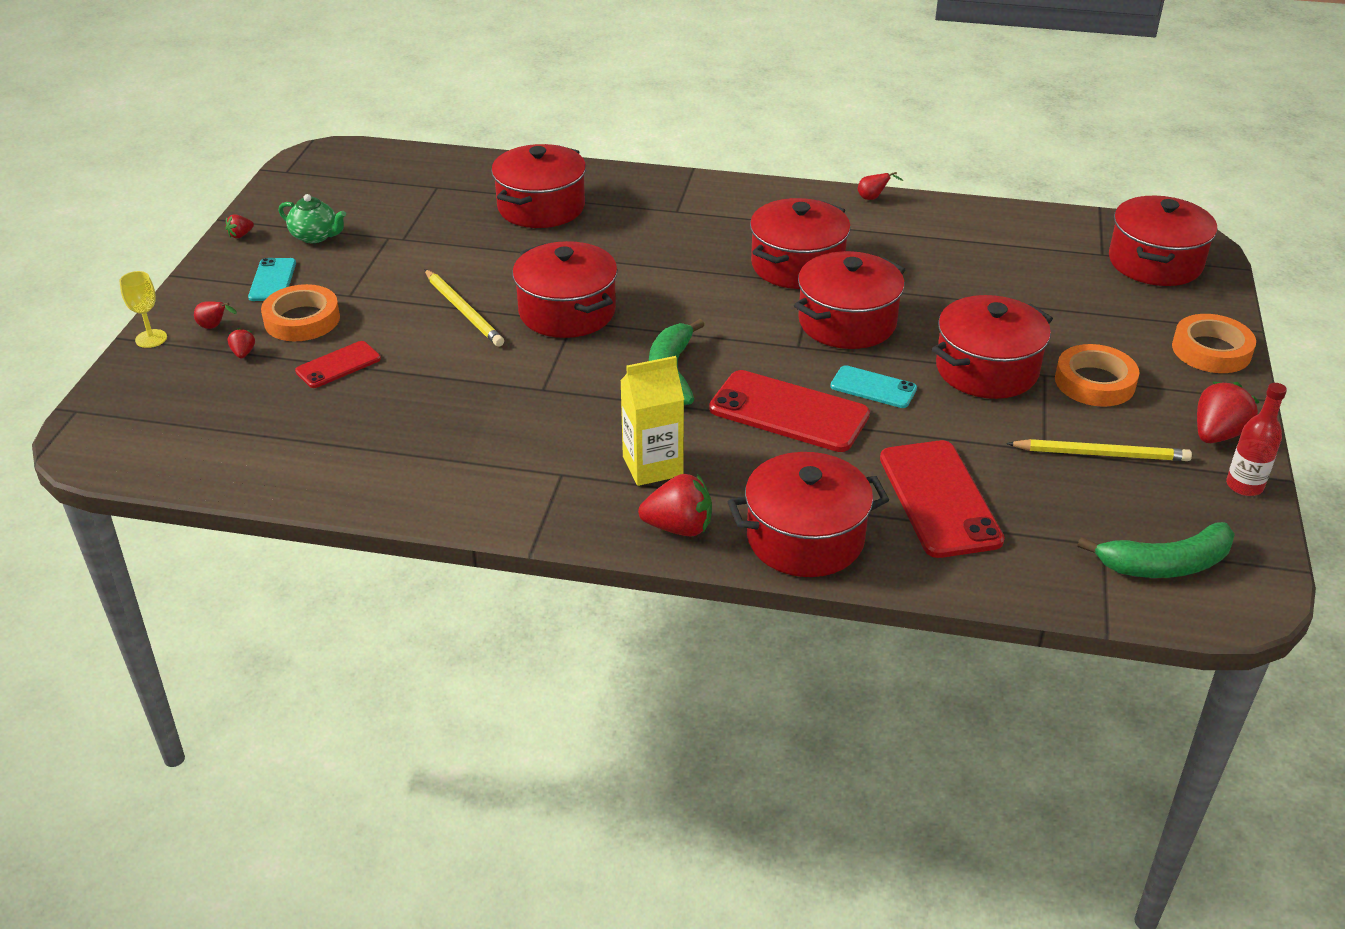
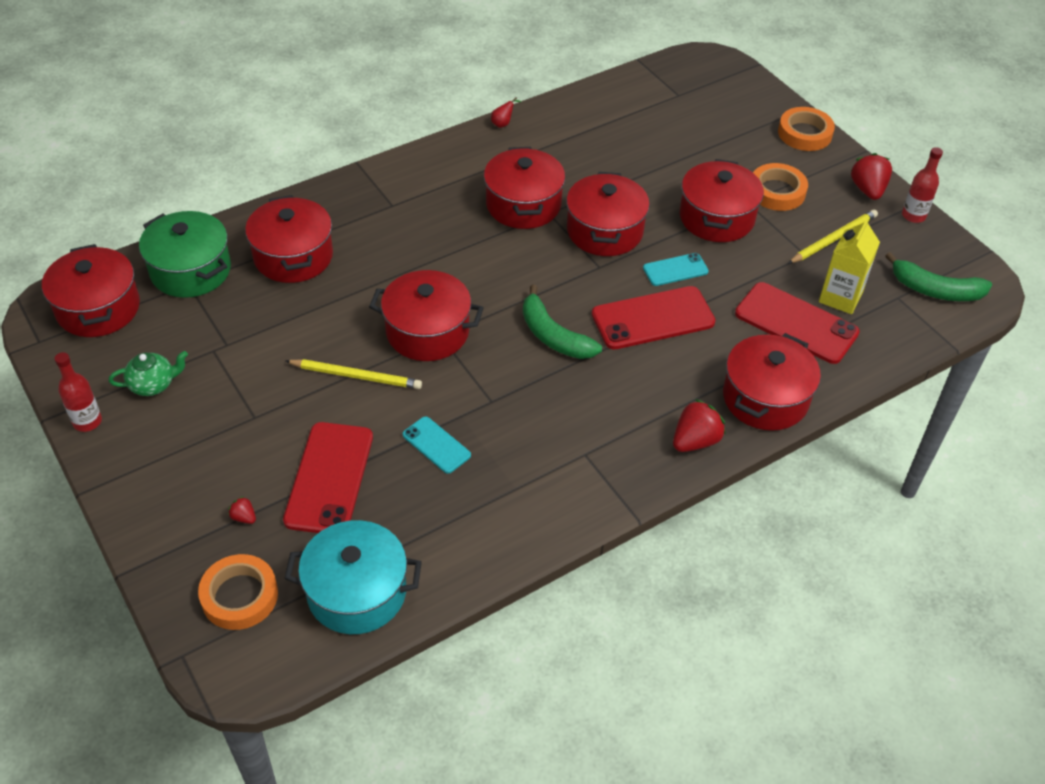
camera: 45 degrees left, 10 degrees up
(151, 338) = (150, 556): yellow goblet -> none
(214, 327) = (187, 512): red pear -> none
(240, 235) = (87, 421): red strawberry -> red bottle
(240, 450) = (357, 592): none -> turquoise pot
(272, 280) = (175, 443): turquoise phone -> turquoise phone (436, 445)
(302, 319) = (248, 460): orange tape -> orange tape (239, 596)
(338, 365) = (329, 478): red phone -> red phone, size x1.82
(452, 179) = (191, 270): none -> green pot
(652, 466) = (628, 410): yellow carton -> yellow carton (840, 297)
(1155, 262) = (711, 86): red pot -> red pot (98, 308)
(1165, 564) = (935, 290): green banana -> green banana turned 75 degrees clockwise

